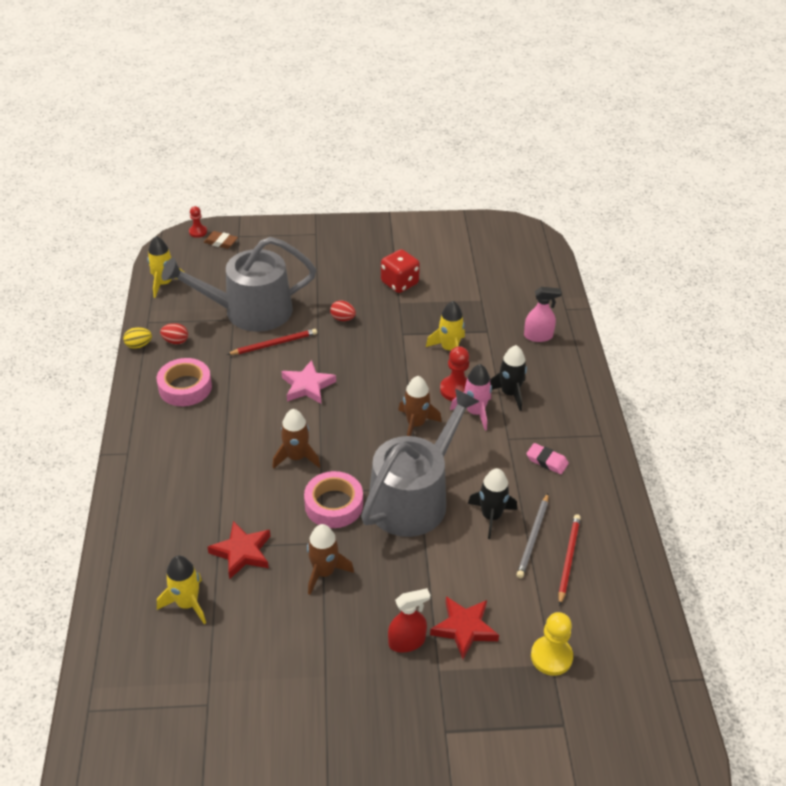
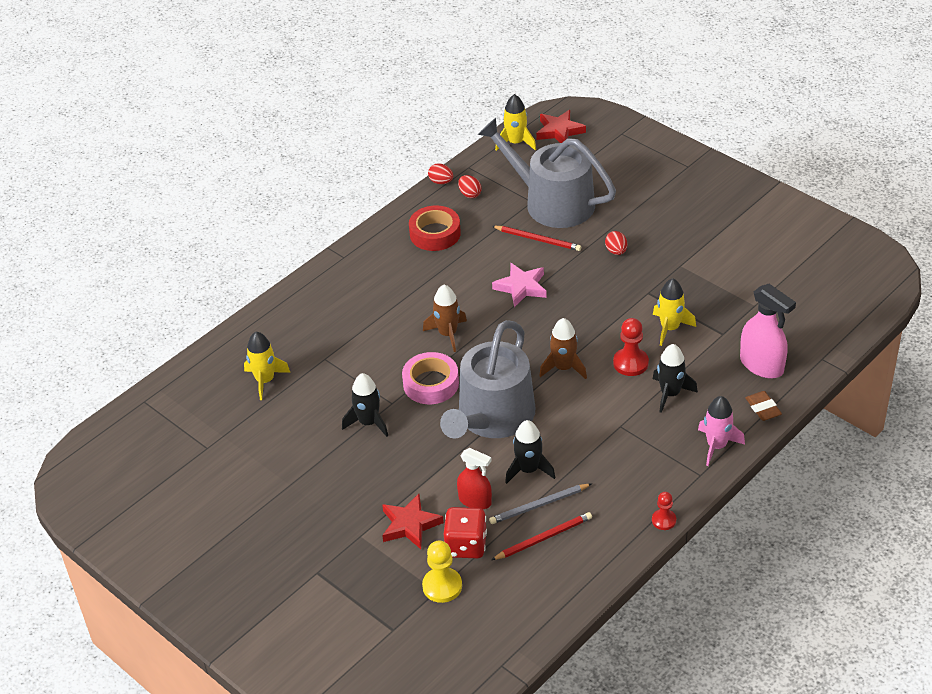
camera: 50 degrees right, 0 degrees up
(139, 345) = (441, 182): yellow egg -> red egg
(185, 387) = (435, 234): pink tape -> red tape
(198, 232) = (593, 112): red pawn -> red pawn (664, 520)
(221, 242) = (600, 131): brown eraser -> brown eraser (763, 408)
(242, 552) = (334, 372): red star -> red star (559, 131)
(324, 572) = (368, 422): brown rocket -> black rocket
(399, 283) = (702, 249): red dice -> red dice (466, 545)
(407, 642) = (363, 504): red spray bottle -> red spray bottle (475, 501)
(414, 497) = (492, 418): grey watering can -> grey watering can turned 120 degrees clockwise
(475, 412) = (621, 390): pink rocket -> pink rocket (716, 446)
(538, 336) = (762, 365): pink spray bottle -> pink spray bottle, size x1.50
(547, 461) = (627, 462): pink eraser -> none

